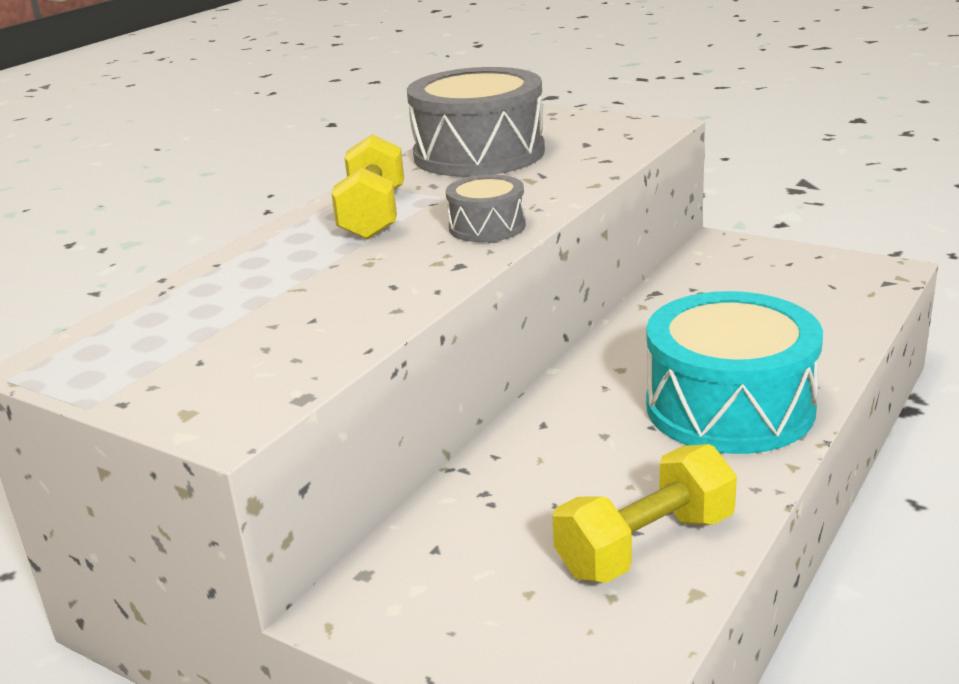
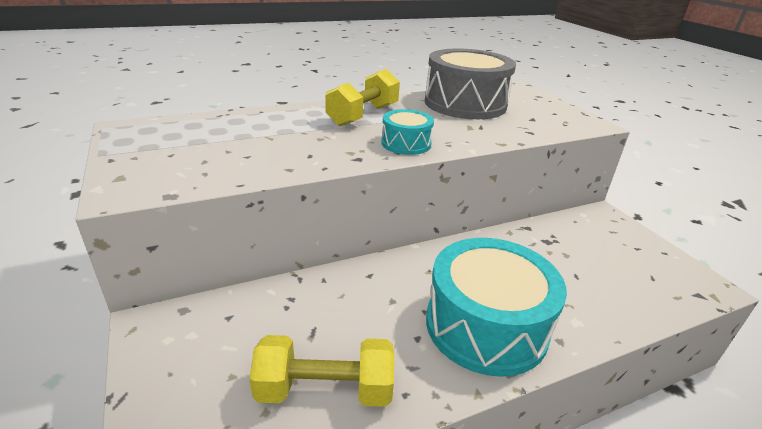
camera: 30 degrees right, 5 degrees up
(487, 227) = (406, 143): grey drum -> turquoise drum

